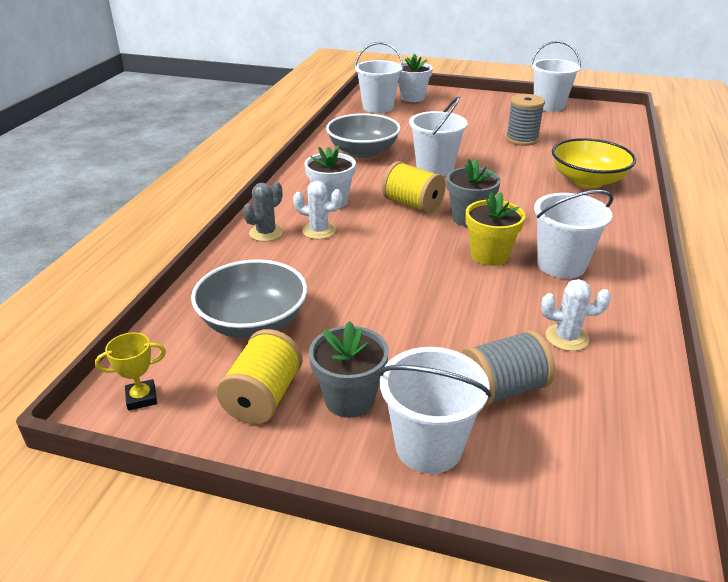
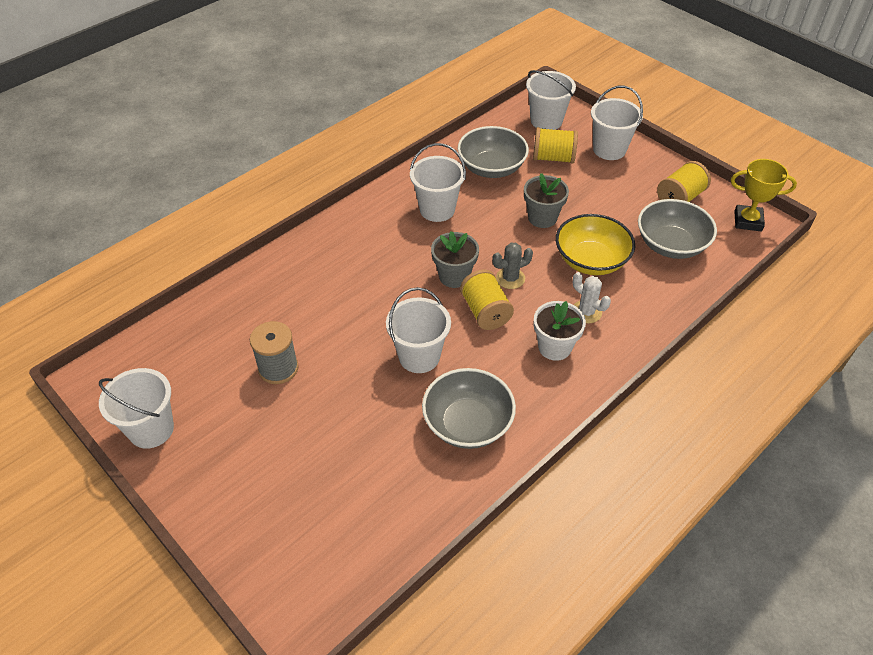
camera: 150 degrees left, 15 degrees up
(141, 398) = (748, 221): yellow trophy -> yellow trophy, size x1.61
(266, 233) = (632, 328): grey cactus -> grey cactus (510, 278)
(349, 399) = (634, 181): grey flower pot -> grey flower pot (542, 218)
(378, 107) = (364, 541): white bucket -> white bucket (546, 121)
(412, 98) = (289, 551): white flower pot -> none
(489, 255) = (476, 235): yellow flower pot -> none
(502, 389) = (553, 158): grey spool -> yellow spool
(566, 337) = (491, 168): white cactus -> grey bowl
(587, 180) = (305, 278): yellow bowl -> yellow bowl (591, 260)

